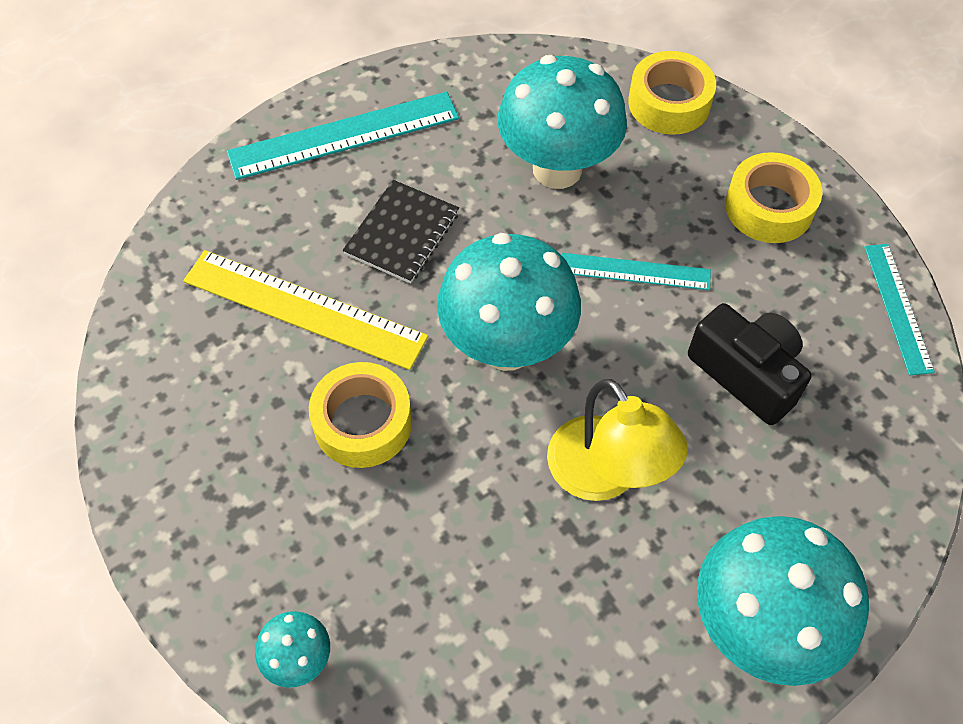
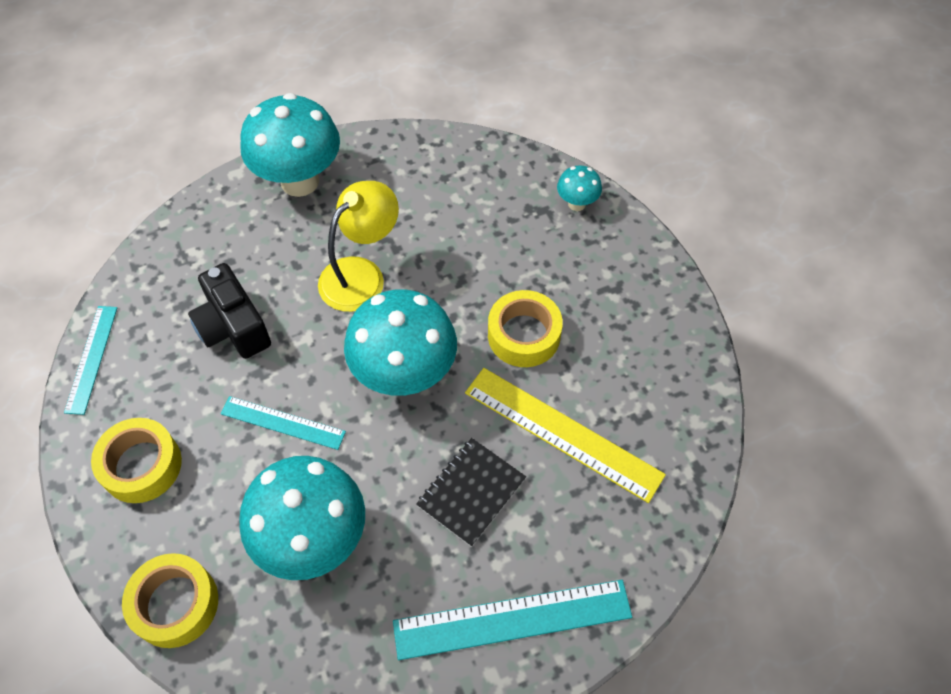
camera: 170 degrees left, 0 degrees up
(605, 475) = (361, 274): yellow lamp -> yellow lamp turned 60 degrees clockwise

